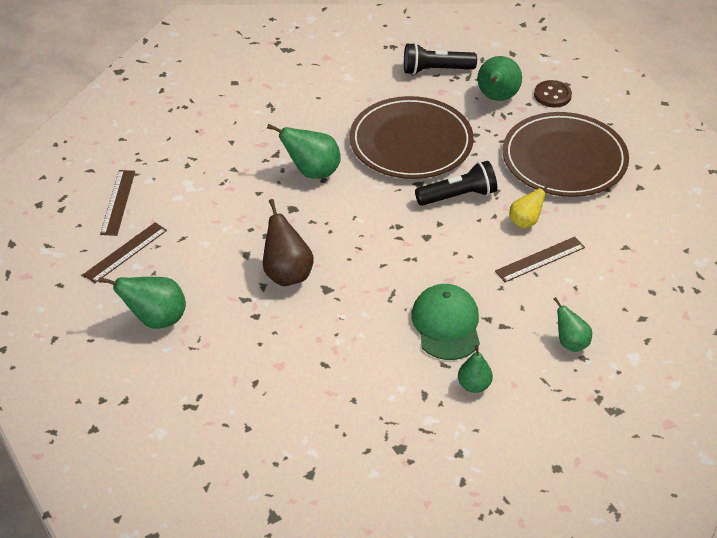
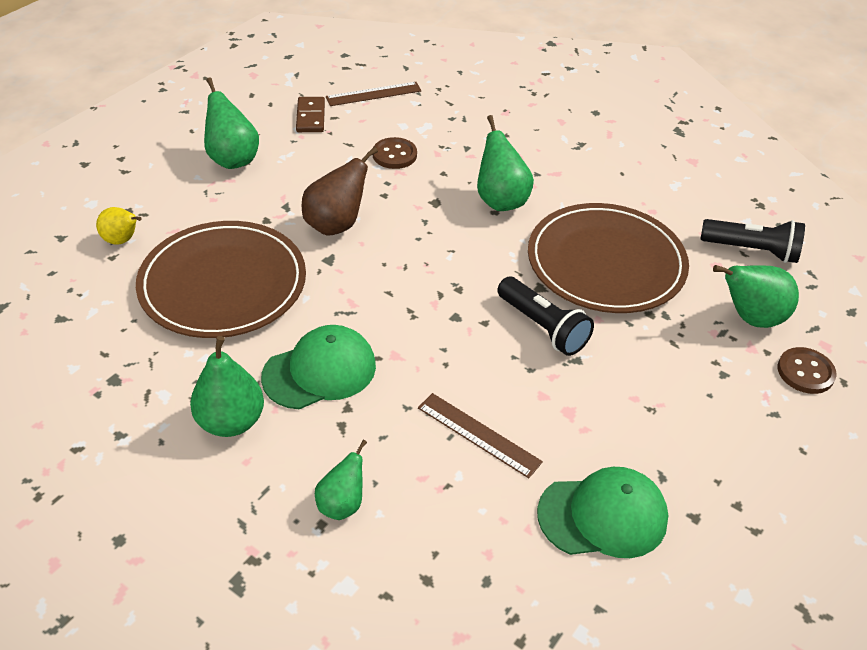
camera: 65 degrees right, 0 degrees up
(125, 252) = (311, 117): brown ruler -> brown domino
(216, 214) = (394, 155): none -> brown button
(435, 70) = (752, 250): black flashlight -> black flashlight turned 135 degrees clockwise
(474, 385) = (231, 421): green pear -> green pear, size x1.59
(525, 222) = (538, 403): yellow pear -> yellow pear (122, 240)
(564, 159) = (687, 415): brown plate -> brown plate (223, 284)
(624, 225) = (603, 515): none -> green cap

